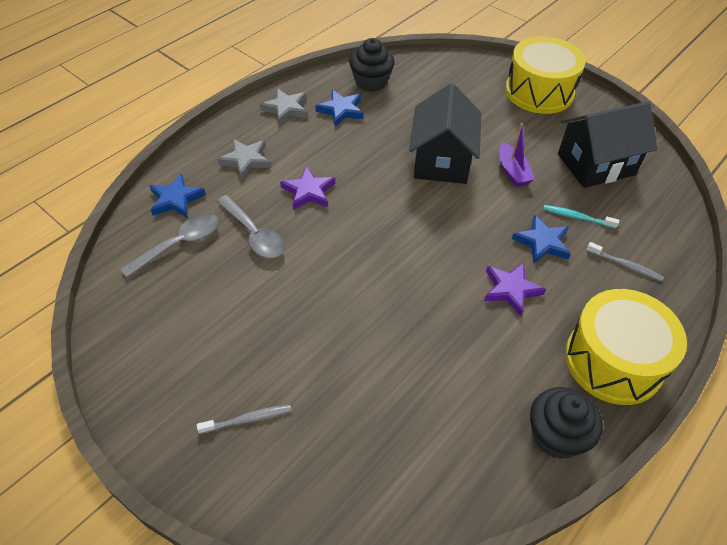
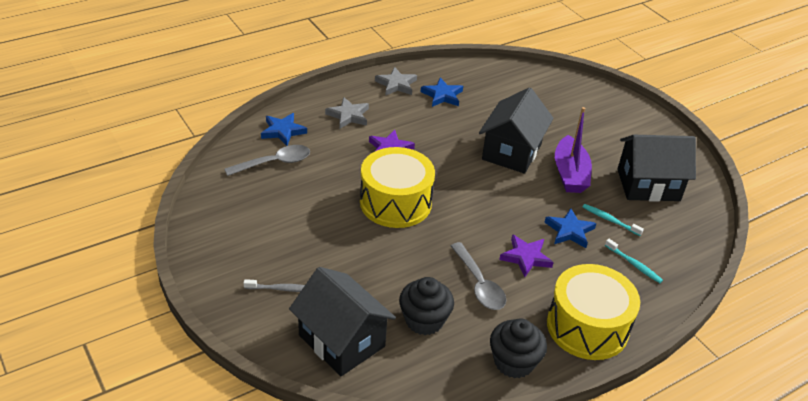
camera: 15 degrees right, 10 degrees down
(254, 234) = (334, 170): grey spoon -> grey spoon (479, 284)
(347, 472) = (342, 341): none -> black house
(371, 82) = (477, 79): black cupcake -> black cupcake (424, 320)
(512, 172) = (570, 174): purple boat -> purple boat, size x1.52
(539, 92) = (625, 118): yellow drum -> yellow drum (395, 202)
(625, 265) = (634, 264): grey toothbrush -> turquoise toothbrush

